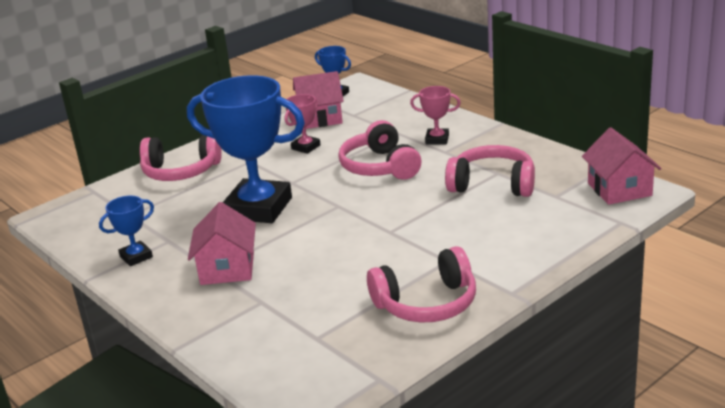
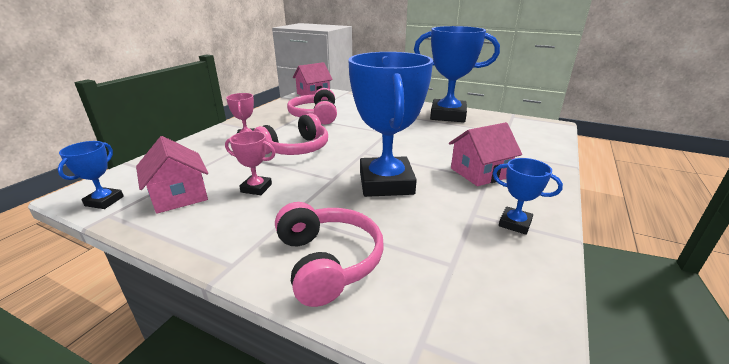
camera: 115 degrees left, 0 degrees up
(427, 303) = (448, 115): pink headphones -> blue trophy

